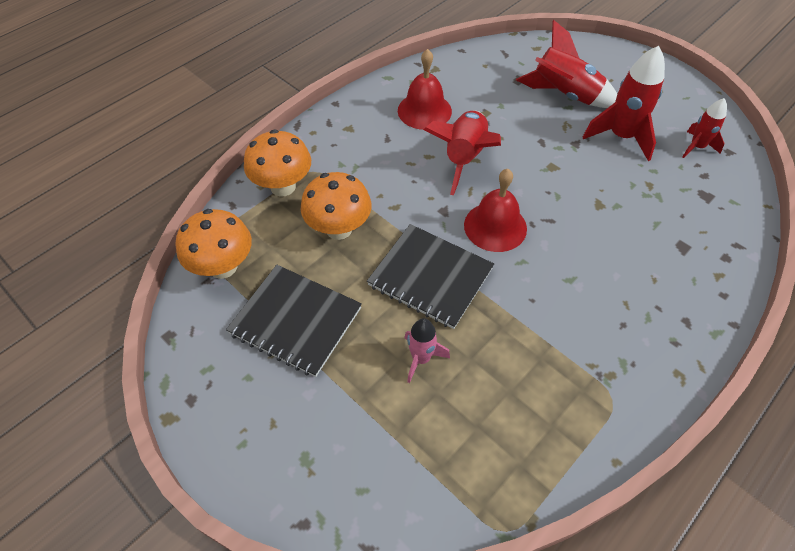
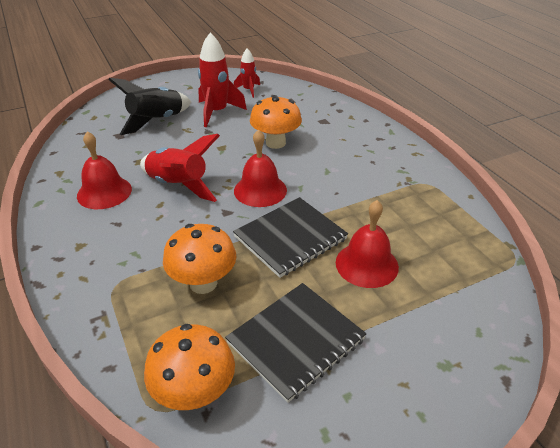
camera: 70 degrees left, 15 degrees down
(283, 186) = (117, 315): orange mushroom -> orange mushroom (275, 143)
(421, 358) = (366, 264): pink rocket -> red bell
(564, 95) = (157, 121): red rocket -> black rocket

